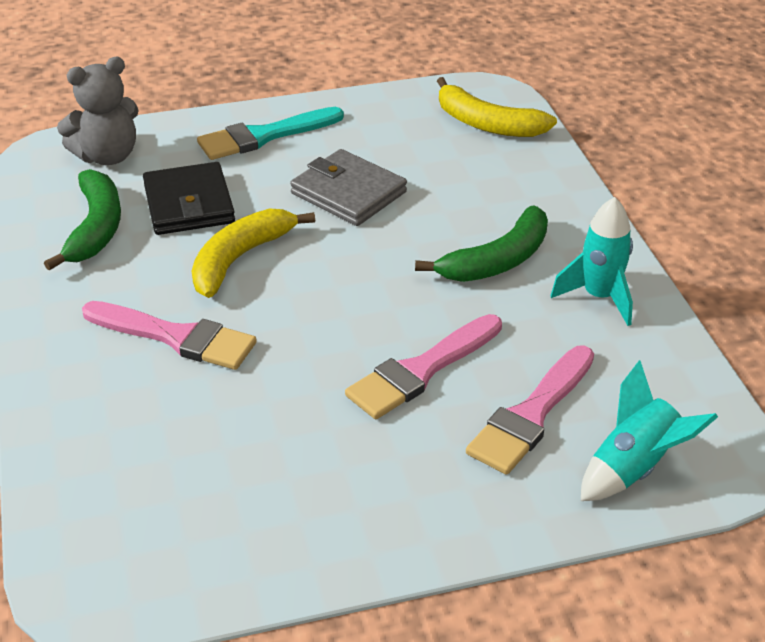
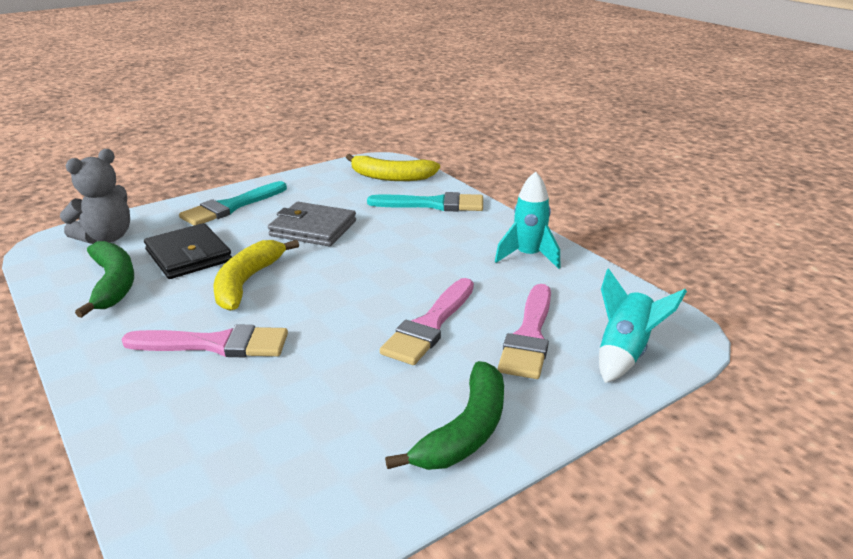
camera: 20 degrees left, 10 degrees down
(497, 260) = (444, 248): green banana -> green banana (465, 431)
(520, 184) = (433, 204): none -> turquoise brush

